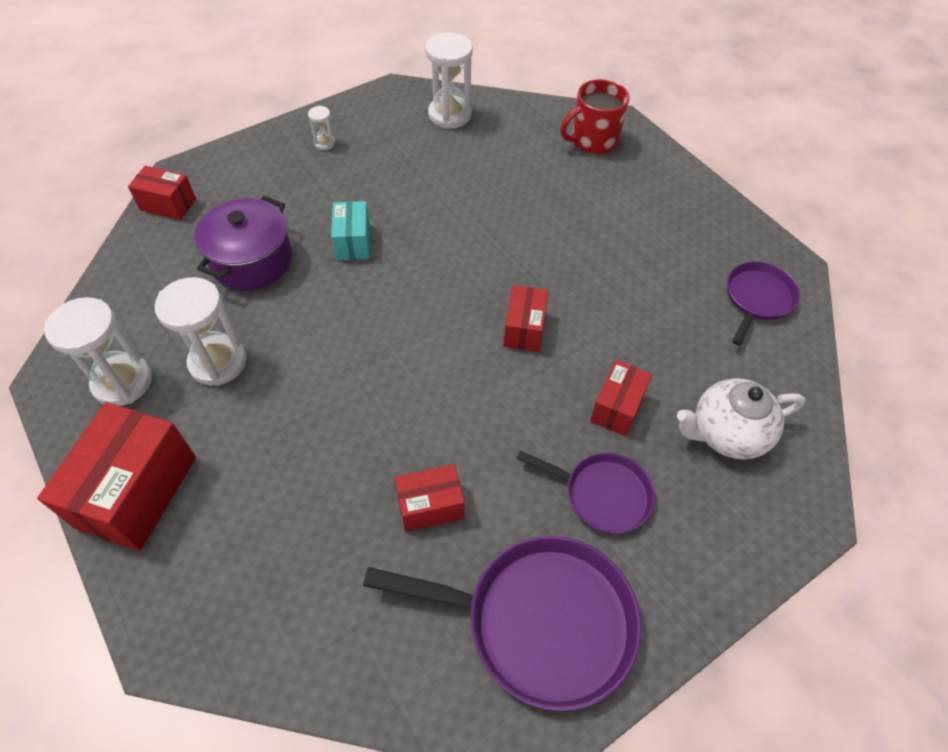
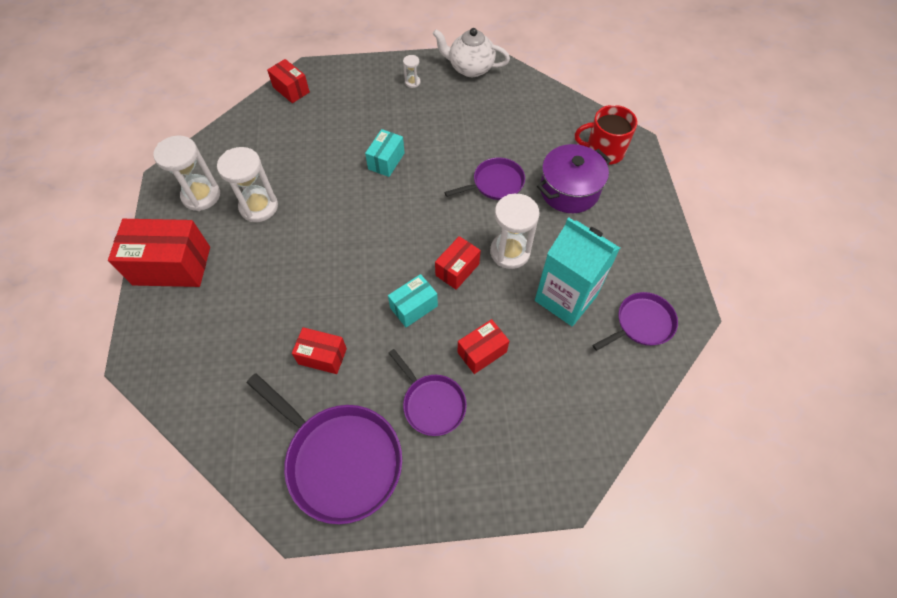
camera: 30 degrees right, 5 degrees up
(137, 491) = (172, 266): red box -> red box turned 45 degrees clockwise
(251, 260) = (317, 148): purple pot -> purple pot (569, 190)
(450, 115) = (511, 92): white hourglass -> white hourglass (510, 252)
(500, 217) = (495, 183): none -> purple pan
(503, 394) = (414, 307): none -> turquoise box
(663, 307) = (565, 298): none -> turquoise carton
(726, 433) = (545, 407): white teapot -> white teapot (470, 68)

